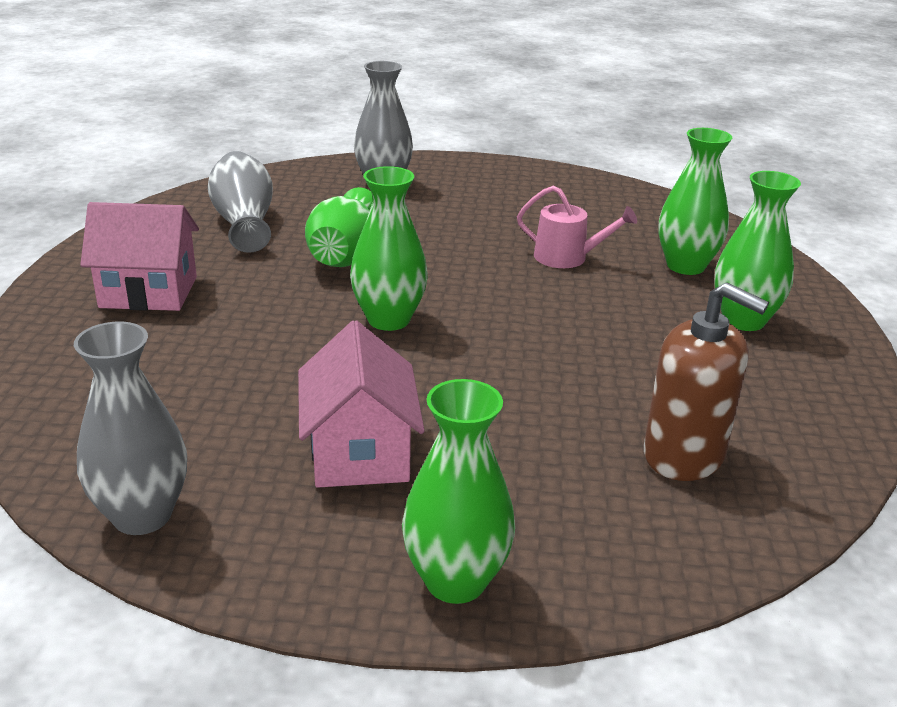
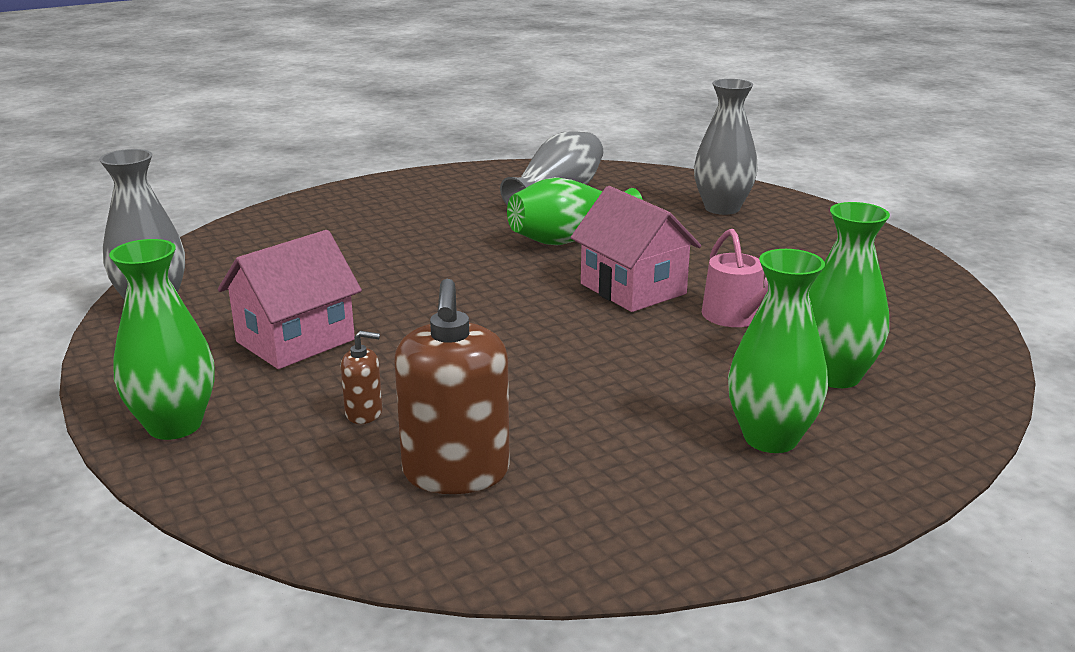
camera: 55 degrees right, 5 degrees down
(148, 292) = (408, 208): pink house -> pink house (633, 289)
(388, 320) = (495, 287): green vase -> none
(545, 464) = (364, 413): none -> brown soap dispenser

